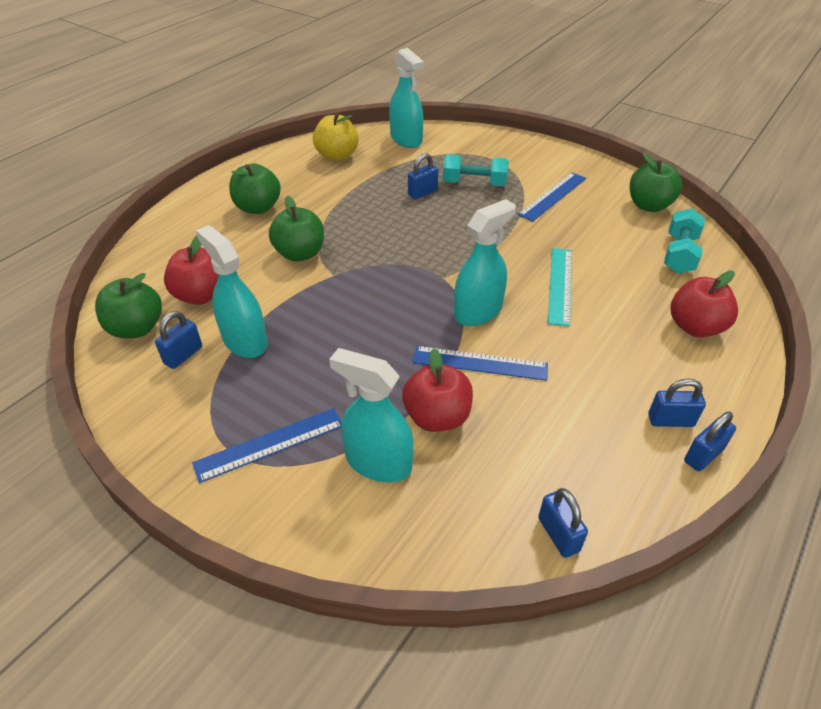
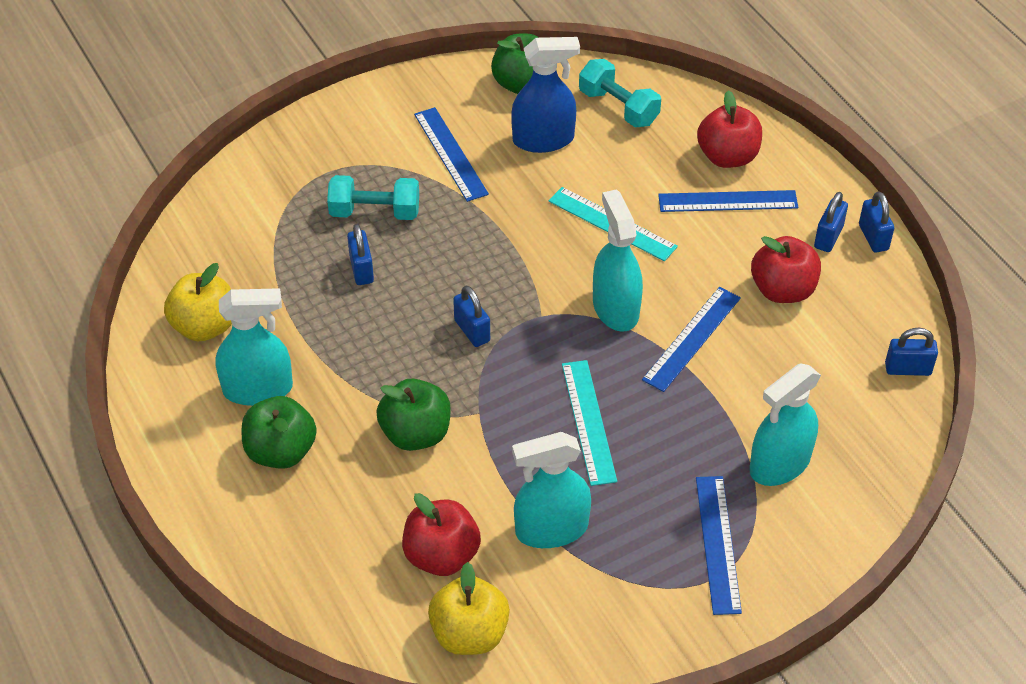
camera: 65 degrees left, 5 degrees up
(136, 328) = (469, 633): green apple -> yellow apple
(183, 355) = (545, 594): blue padlock -> blue padlock (472, 331)
(357, 330) = (588, 422): none -> turquoise ruler
(406, 139) = (216, 237): turquoise spray bottle -> turquoise spray bottle (258, 389)
(437, 417) = (745, 399): red apple -> red apple (782, 290)
(474, 183) = (375, 212): turquoise dumbbell -> turquoise dumbbell turned 60 degrees clockwise
(608, 229) = (543, 139): none -> blue spray bottle
(646, 341) = (728, 201): none -> blue ruler

